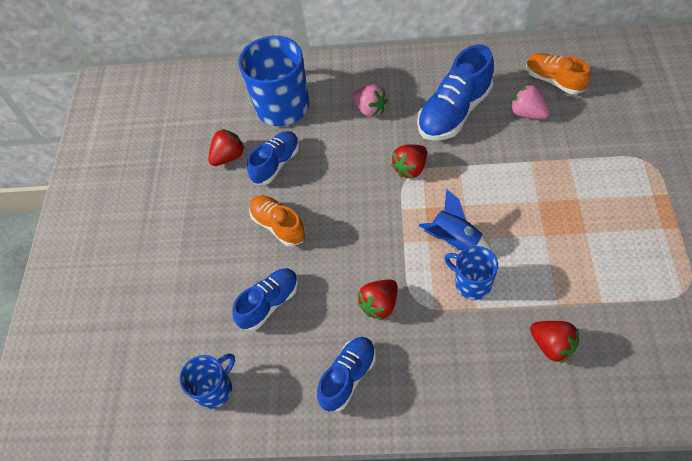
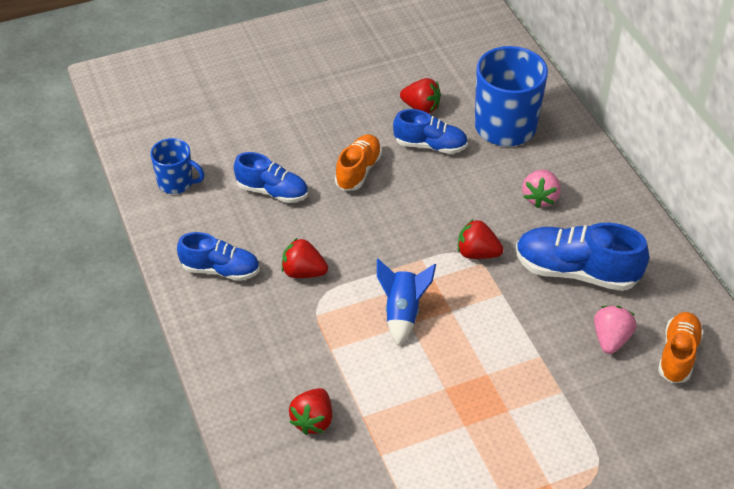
camera: 60 degrees right, 10 degrees down
(471, 283) = (357, 338): blue mug -> none

